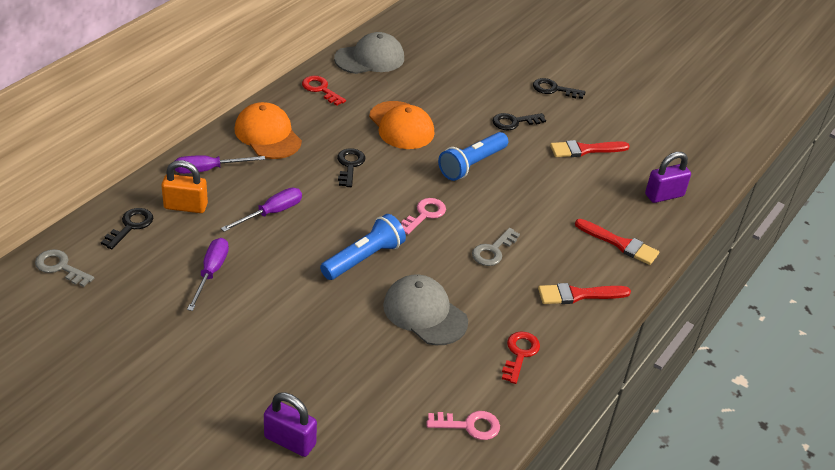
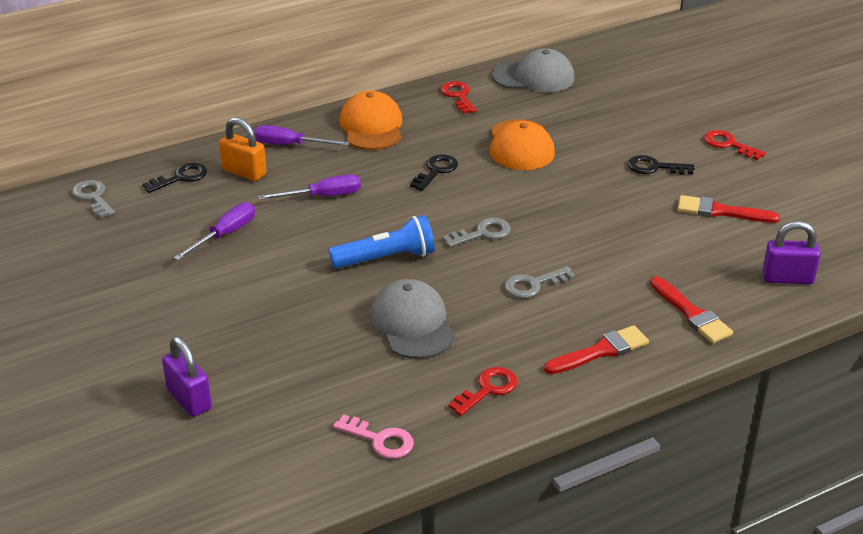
camera: 30 degrees right, 5 degrees down
(424, 214) = (482, 233): pink key -> grey key
(471, 164) = (572, 198): blue flashlight -> none
(553, 89) = (728, 144): black key -> red key
(578, 295) = (601, 351): red brush -> red brush turned 135 degrees clockwise

